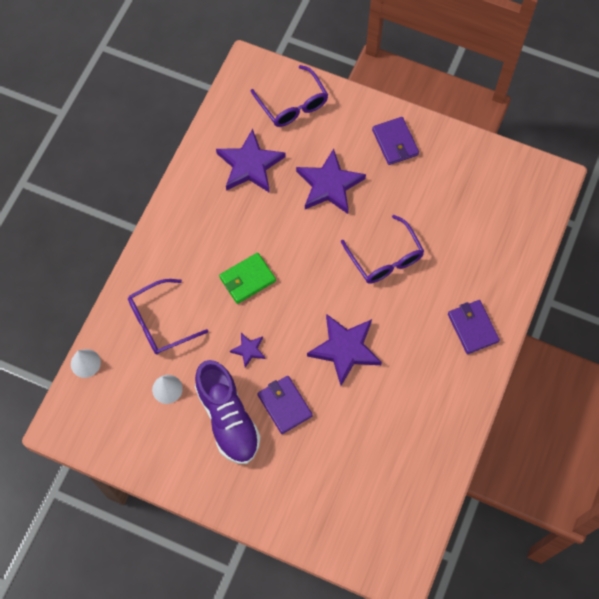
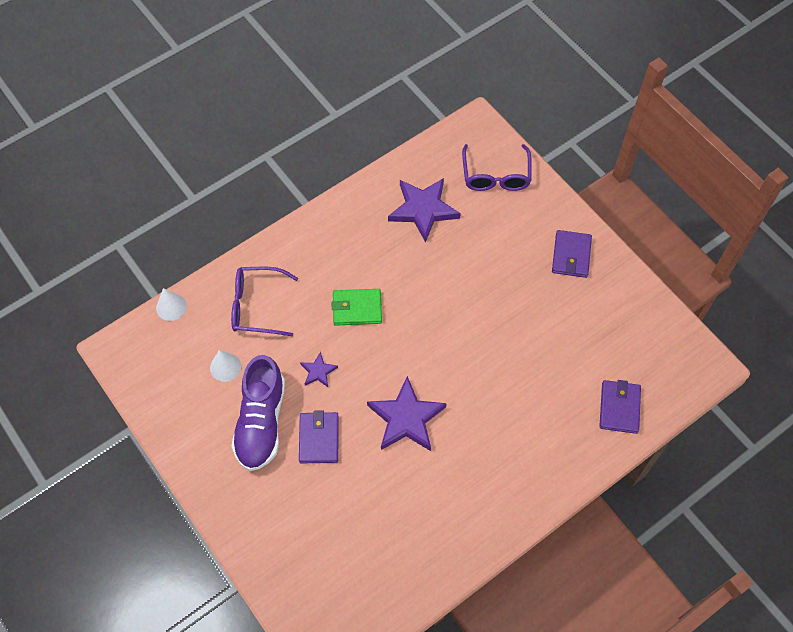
camera: 30 degrees right, 5 degrees down
(329, 185) = (485, 263): purple star -> none
(385, 258) = (496, 356): purple glasses -> none
(472, 328) = (540, 464): purple wallet -> purple wallet (619, 408)

